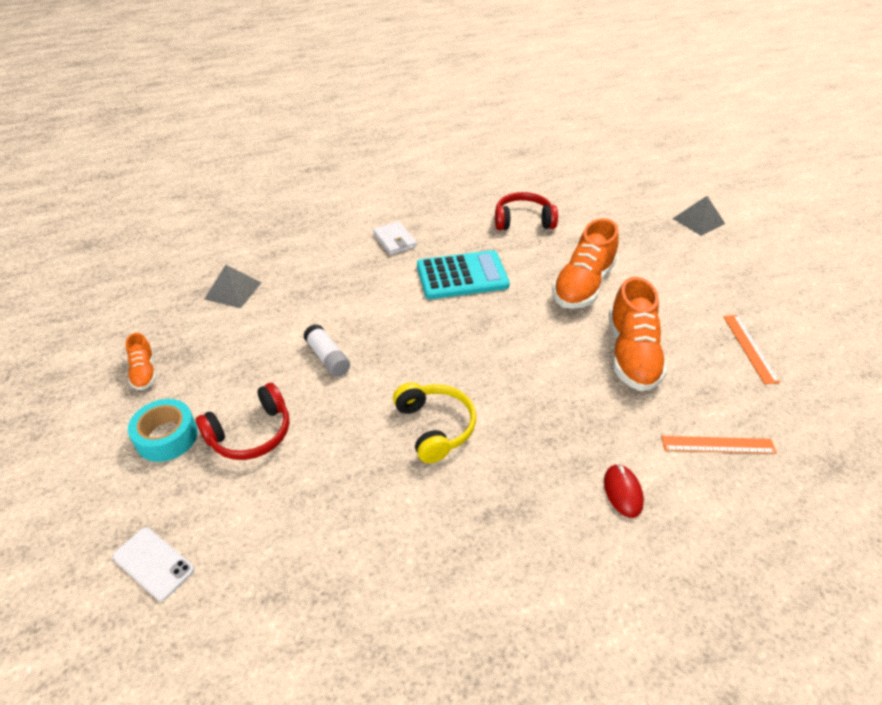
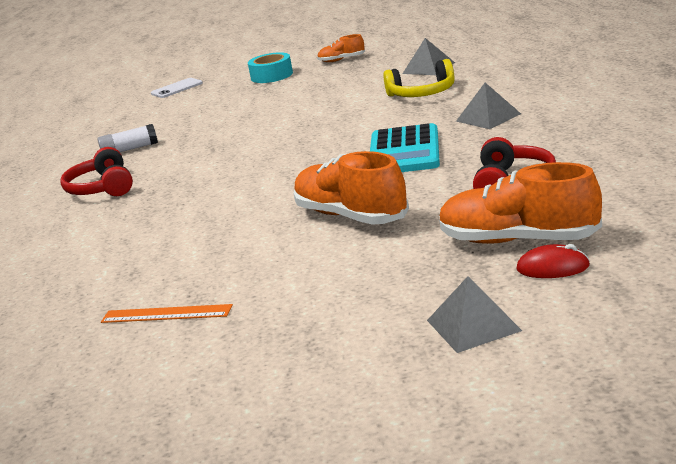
camera: 110 degrees right, 20 degrees down
(251, 433) = (254, 96): red headphones -> red headphones (102, 188)
(328, 358) = (316, 108): white glue stick -> white glue stick (130, 149)
(394, 240) = (488, 117): white wallet -> grey pyramid
(435, 427) = (206, 150): yellow headphones -> yellow headphones (422, 94)
(623, 492) = (74, 219): red mouse -> red mouse (553, 268)
(631, 354) = (217, 236): orange shoe -> orange shoe (518, 240)
(718, 444) = (69, 269): orange ruler -> none

